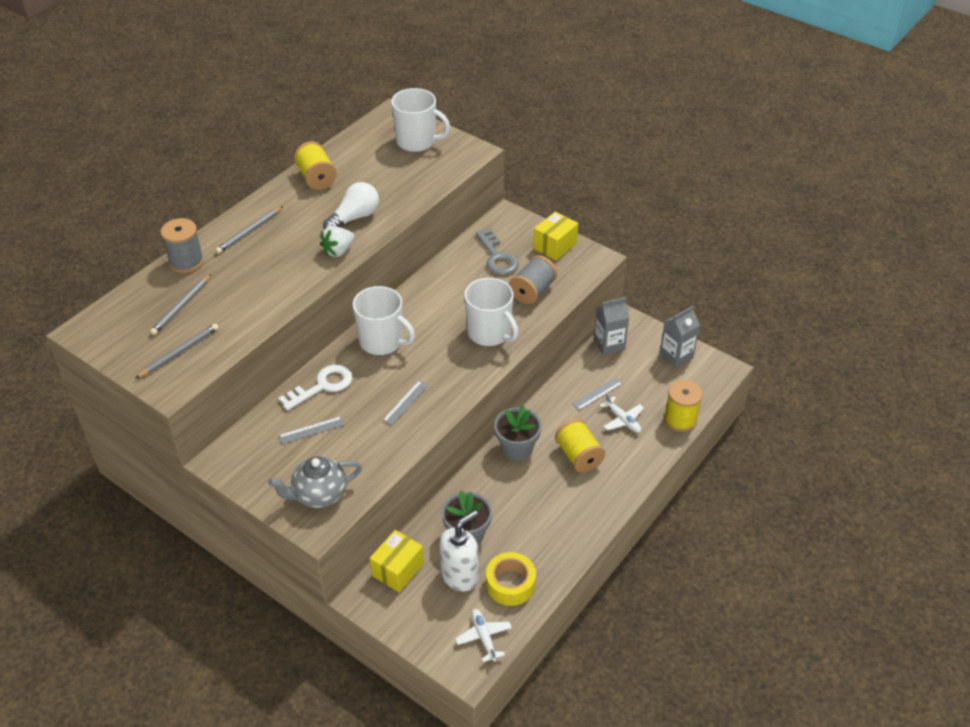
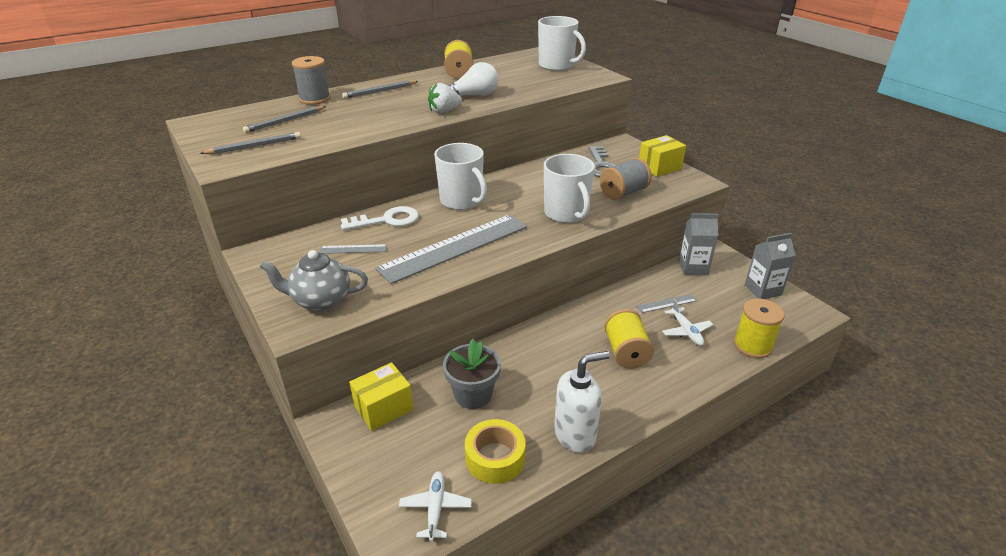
camera: 20 degrees right, 10 degrees down
(405, 402) = (454, 247): grey ruler -> grey ruler, size x2.45
(460, 576) = (444, 433): white soap dispenser -> white soap dispenser (575, 435)
(517, 448) = (563, 330): grey flower pot -> none

